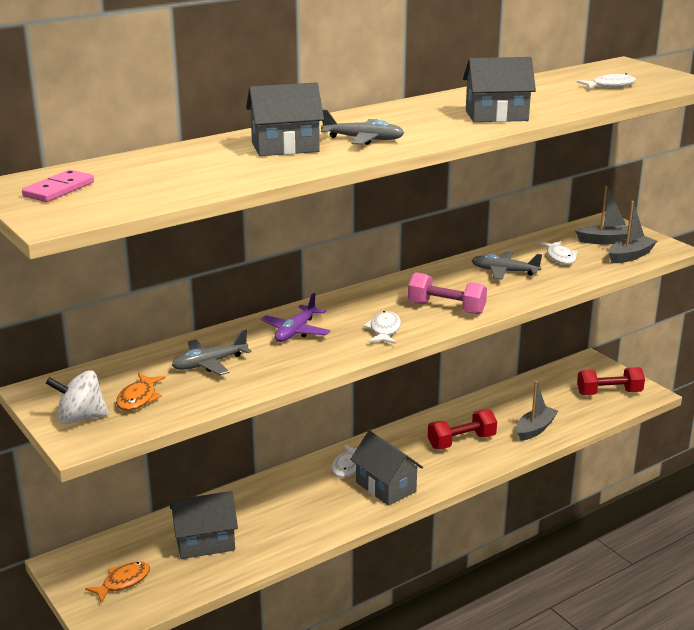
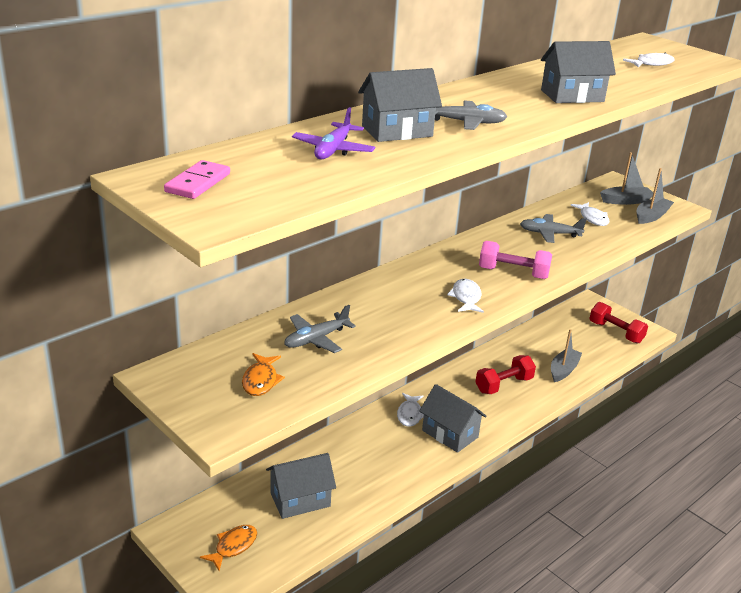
camera: 10 degrees left, 5 degrees up
(80, 418) = (211, 405): white spinning top -> none
(295, 331) = (385, 301): purple plane -> purple plane (333, 150)
(609, 393) = (615, 332): red dumbbell -> red dumbbell turned 60 degrees clockwise

